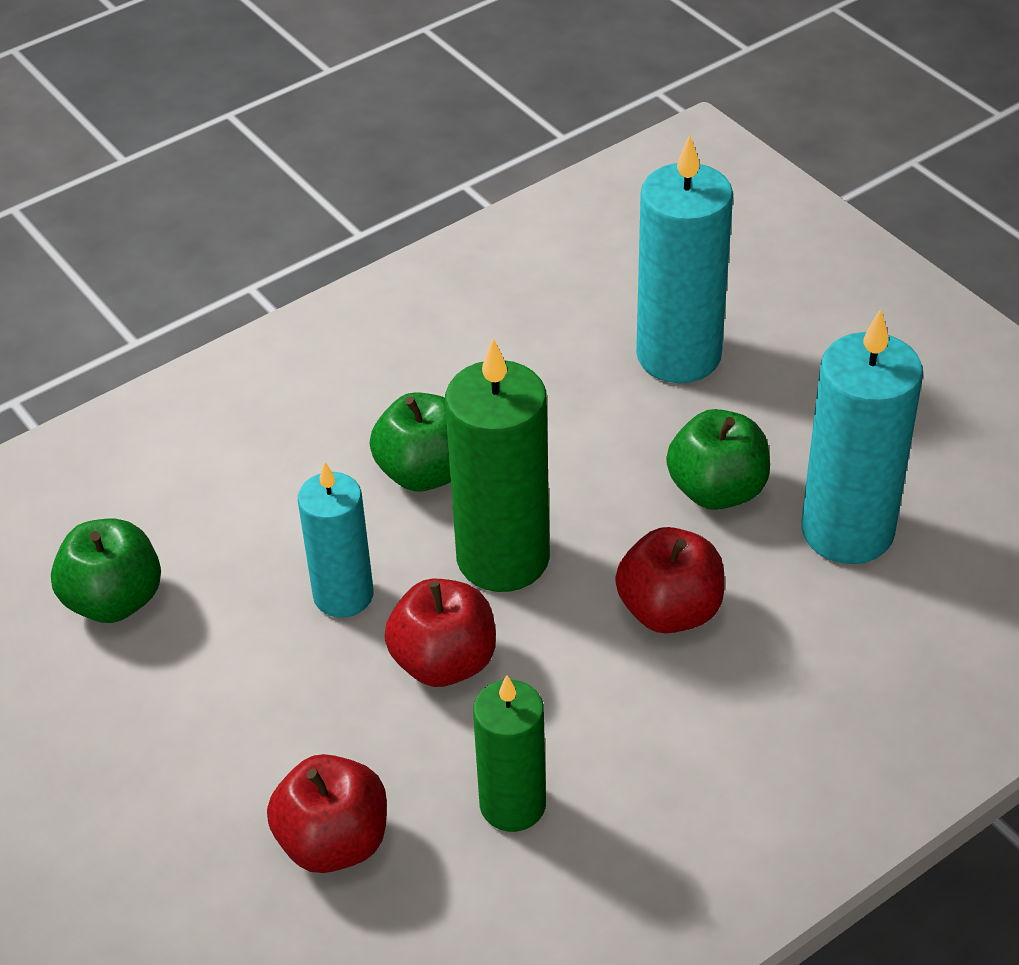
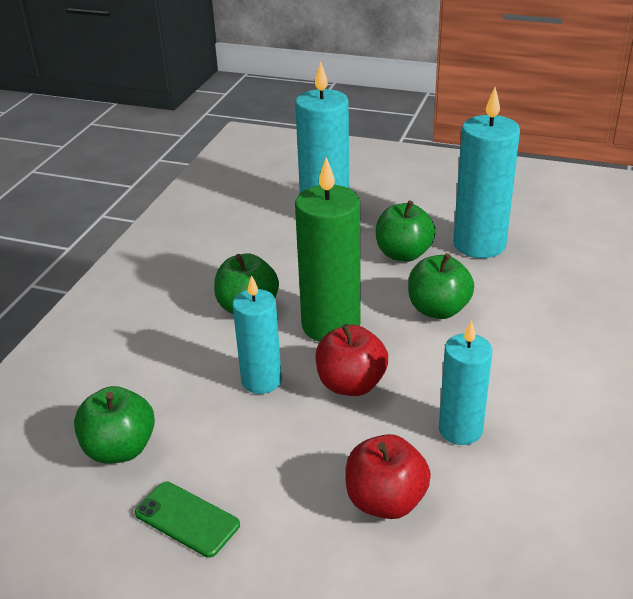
camera: 35 degrees left, 10 degrees down
(110, 732) = (187, 519): none -> green phone
(512, 805) = (460, 430): green candle -> turquoise candle
(670, 610) = (438, 309): red apple -> green apple

